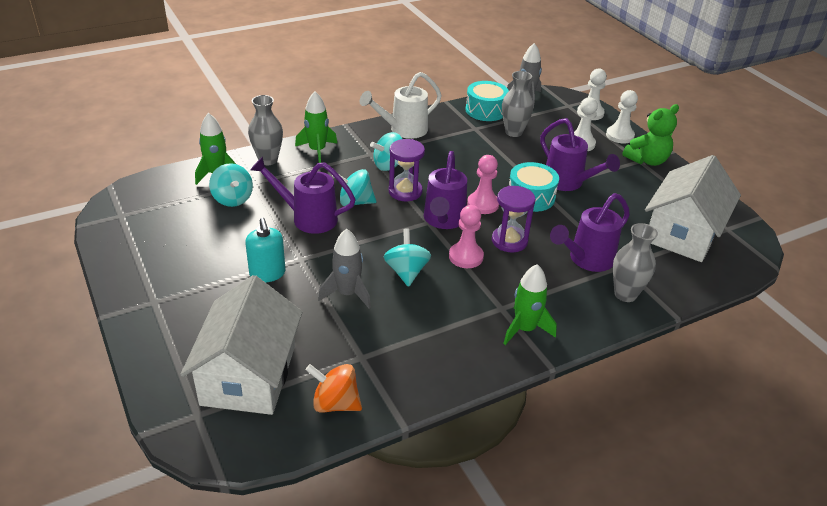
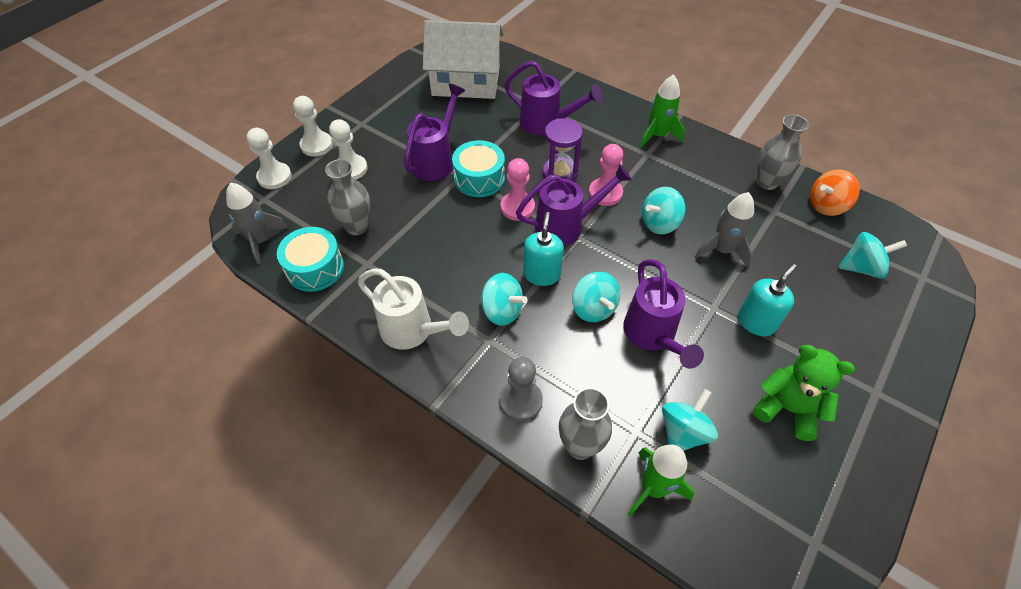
camera: 115 degrees left, 15 degrees up
(248, 375) = (861, 268): white house -> turquoise spinning top
(317, 151) = (521, 401): green rocket -> grey pawn
(335, 403) = (826, 206): orange spinning top -> orange spinning top turned 75 degrees clockwise
(405, 191) = (541, 274): purple hourglass -> turquoise soap dispenser
(625, 294) = (571, 96): grey vase -> grey vase (767, 182)
(647, 160) = (357, 119): green teddy bear -> green teddy bear (787, 408)

